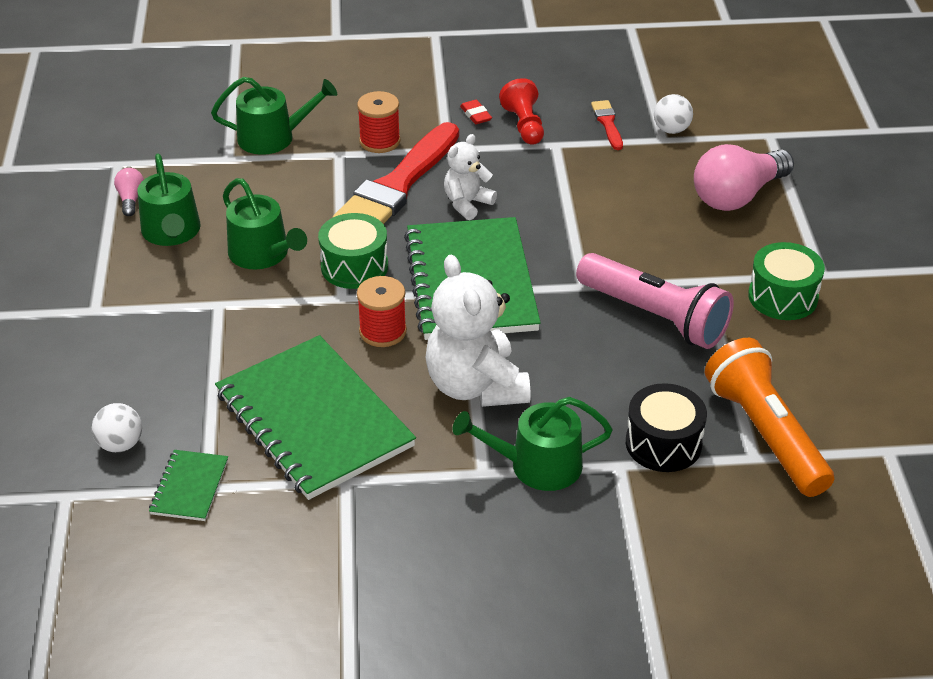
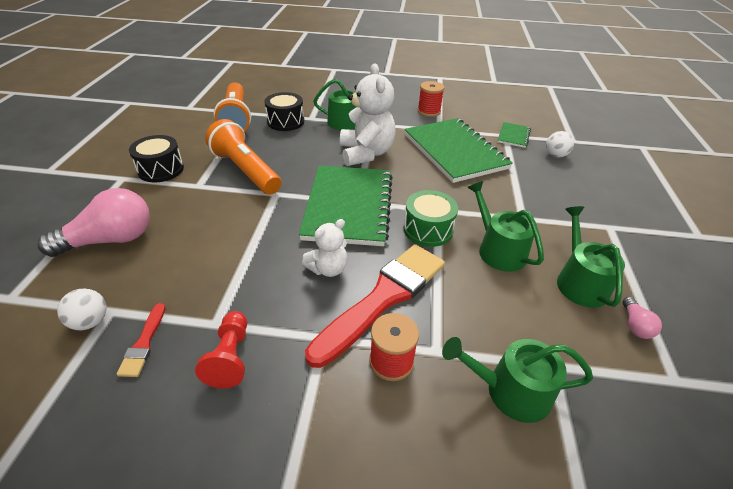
camera: 170 degrees left, 0 degrees up
(383, 331) = (413, 186): red spool -> red spool (429, 111)
(476, 115) = (274, 386): red eraser -> none
(655, 316) = (246, 171): pink flashlight -> orange flashlight
(783, 297) = (161, 169): green drum -> black drum

